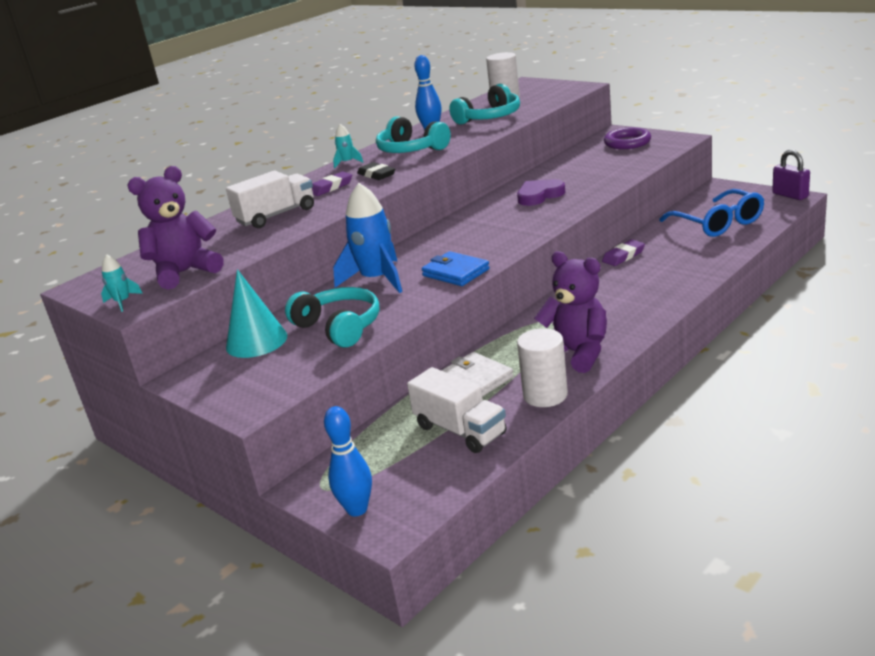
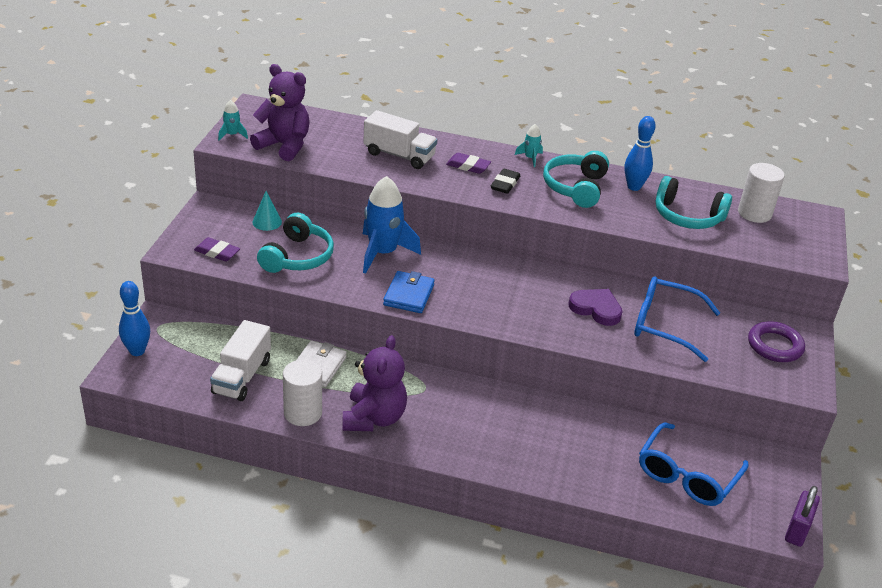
camera: 55 degrees right, 10 degrees up
(256, 341) = (267, 222): turquoise cone -> turquoise cone, size x0.60
(578, 174) = (664, 325): none -> blue glasses
(623, 256) = (575, 413): purple eraser -> purple eraser (217, 252)

